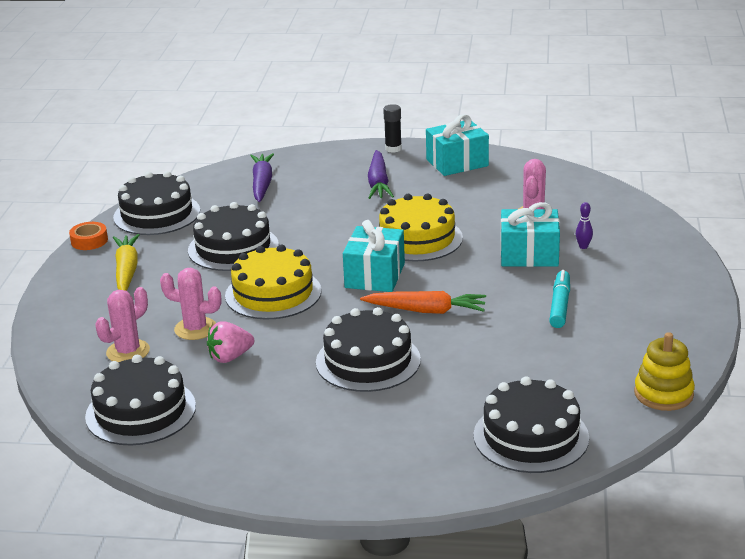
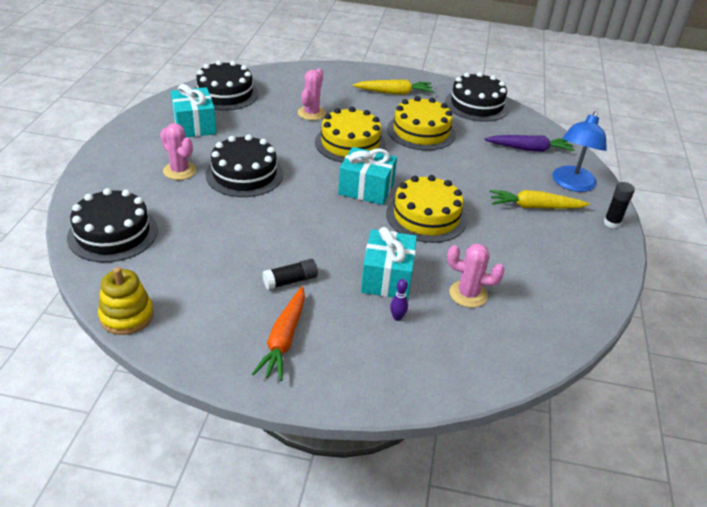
camera: 90 degrees right, 10 degrees up
(89, 241) = (438, 81): orange tape -> none
(128, 352) = (292, 91): pink cactus -> pink cactus (179, 171)
(230, 357) = (272, 123): pink strawberry -> none
(233, 248) = (421, 131): black cake -> yellow cake
(330, 164) = (571, 184): none -> blue lamp
(378, 183) = (535, 207): purple carrot -> yellow carrot
(425, 310) = (305, 207): orange carrot -> orange carrot (284, 339)
(457, 163) = (585, 260): turquoise gift -> turquoise gift (194, 125)
(559, 305) = (290, 281): turquoise marker -> black glue stick

